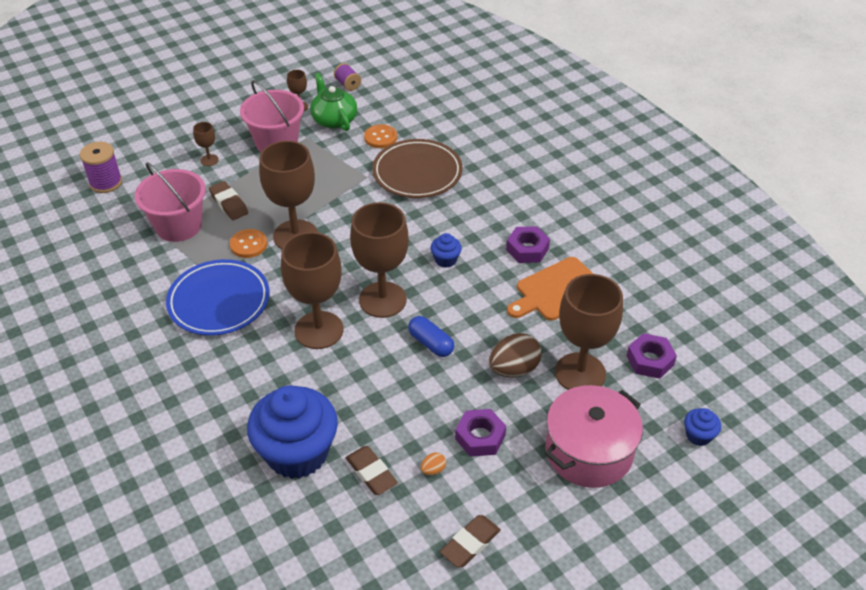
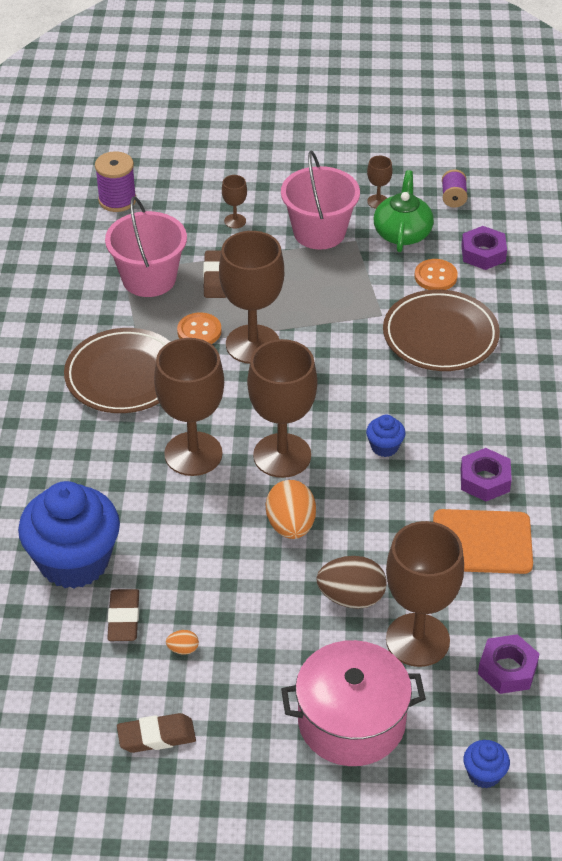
camera: 35 degrees right, 0 degrees up
(219, 301) = (124, 376): blue plate -> brown plate
(431, 343) = (291, 526): blue capsule -> orange egg
(480, 437) = (256, 644): purple nut -> purple nut (483, 253)

